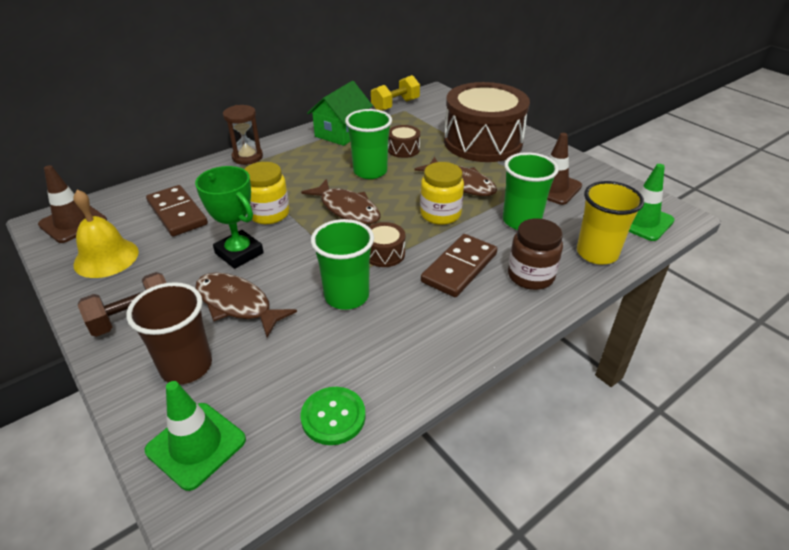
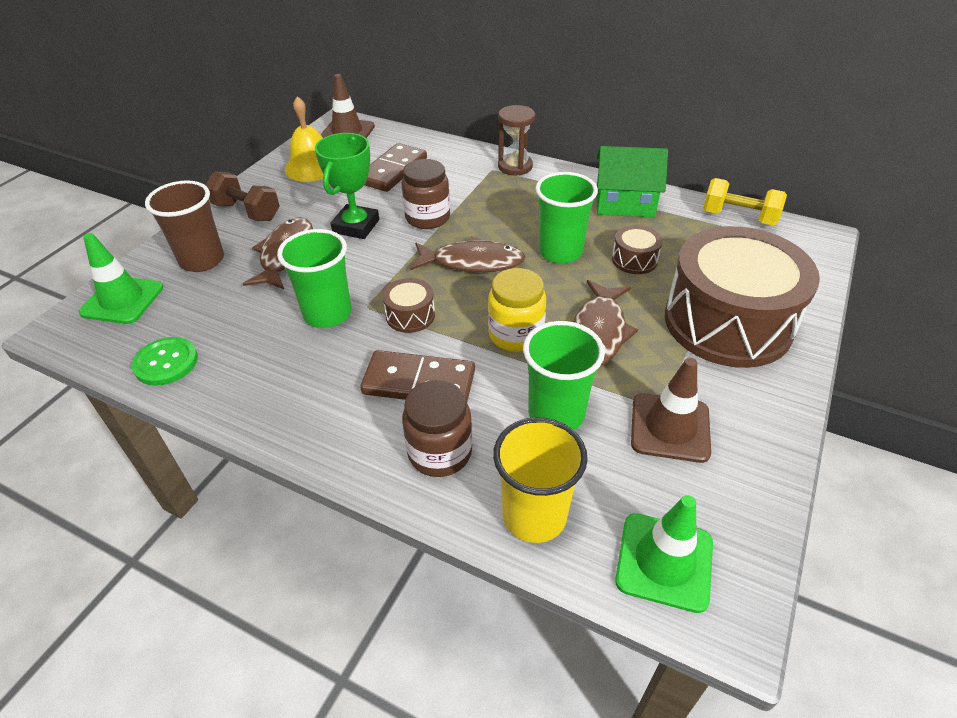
camera: 65 degrees right, 5 degrees up
(269, 214) = (427, 218): yellow jar -> brown jar
(347, 209) = (472, 262): brown fish -> brown fish turned 105 degrees counterclockwise

